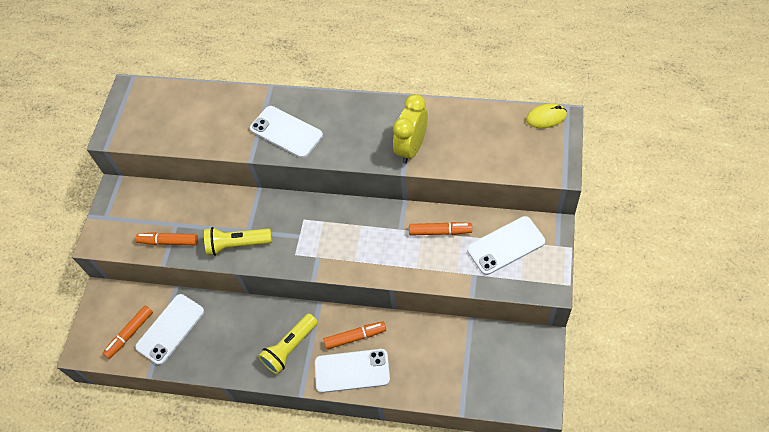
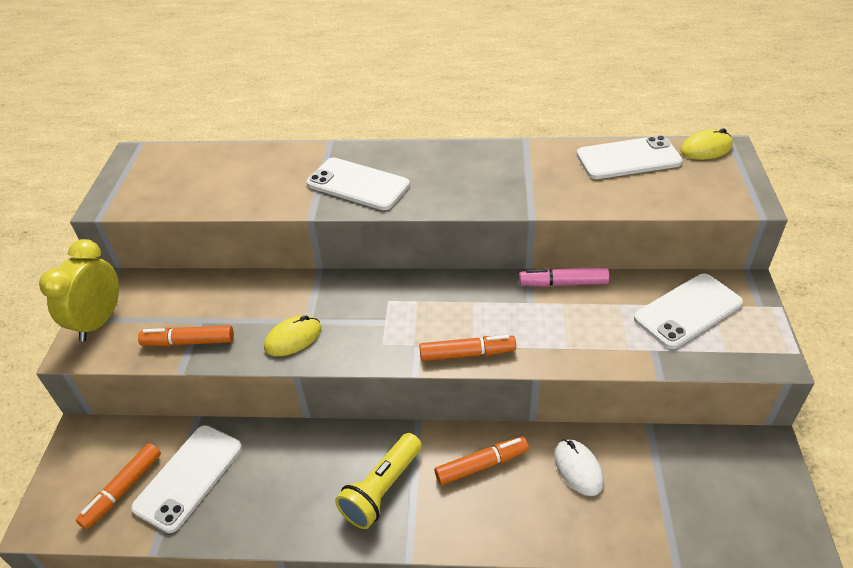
camera: 10 degrees left, 15 degrees down
(237, 245) = (293, 338): yellow flashlight -> yellow mouse
(352, 371) = (486, 515): white phone -> white phone (628, 158)
(411, 148) = (536, 190): yellow clock -> yellow clock (99, 321)
(416, 345) = (578, 468): none -> white mouse
(426, 215) = (563, 283): none -> pink marker
(440, 231) = (588, 301): orange marker -> orange marker (467, 353)

